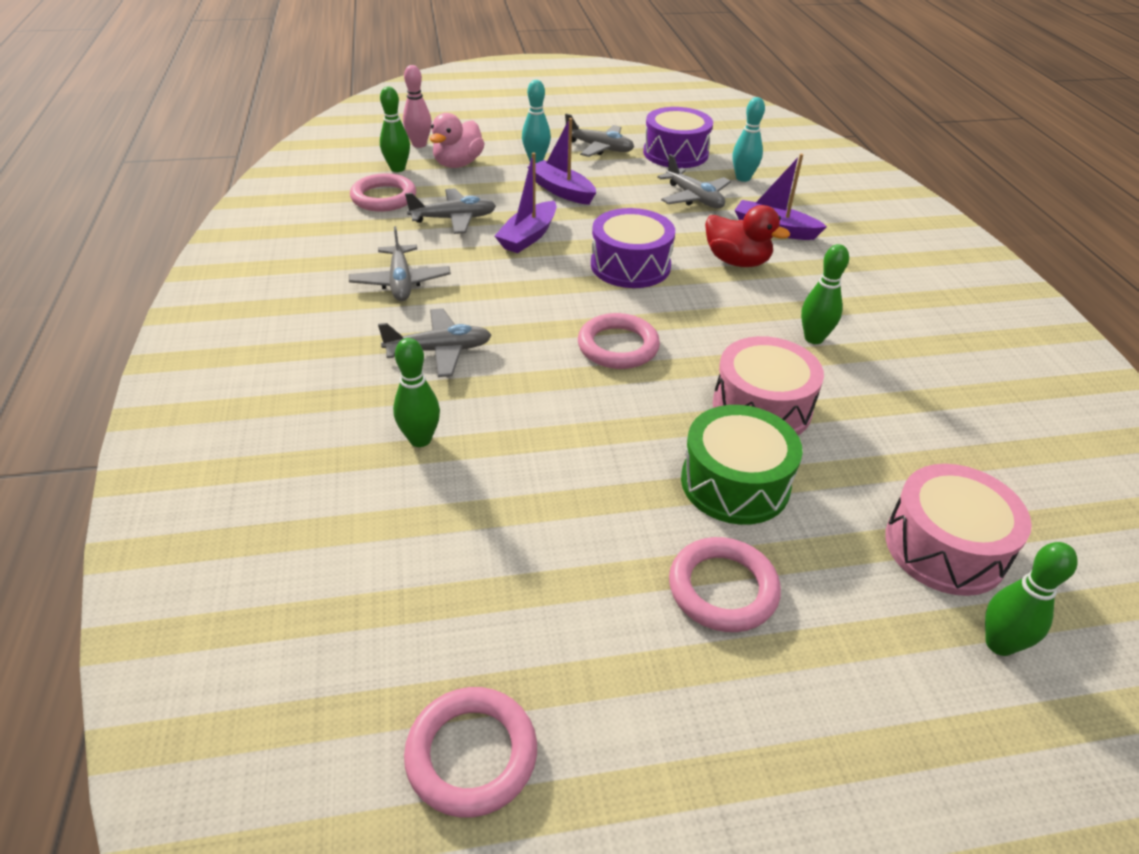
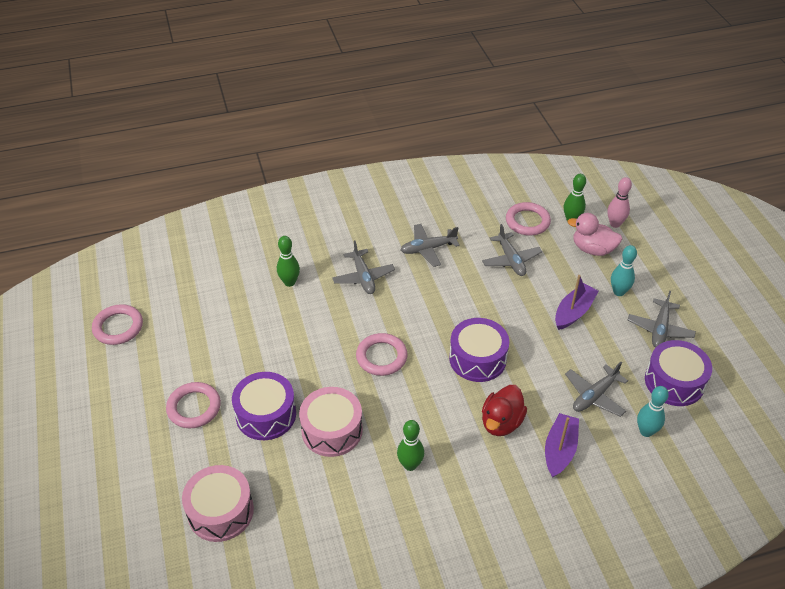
camera: 85 degrees right, 5 degrees up
(528, 236) = (500, 300): purple boat -> none
(735, 483) = (266, 414): green drum -> purple drum
(999, 644) = (157, 524): green bowling pin -> none

